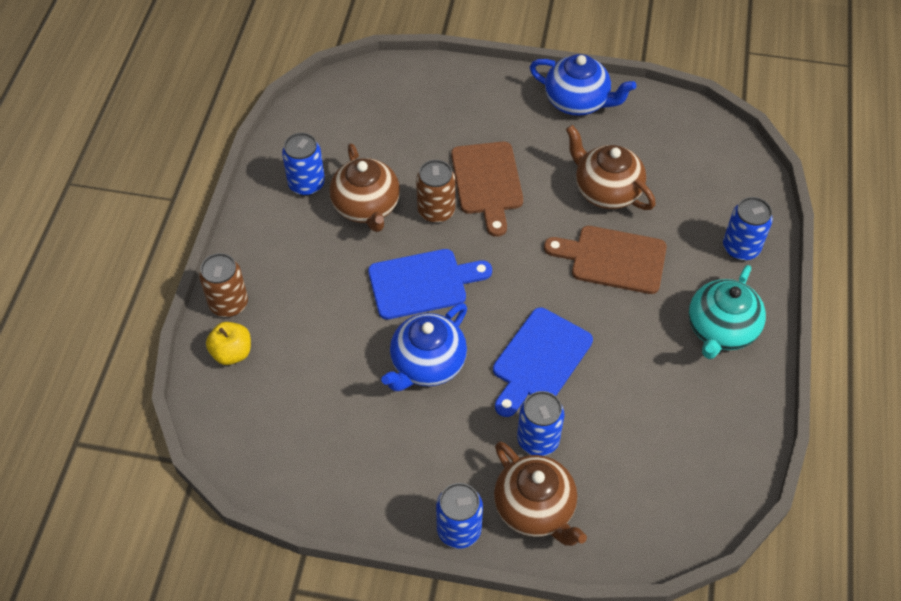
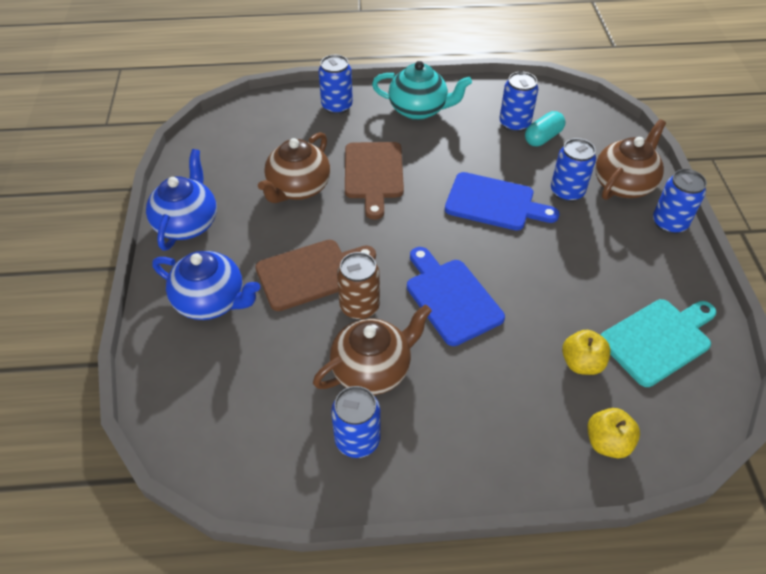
camera: 105 degrees left, 5 degrees down
(229, 304) = (551, 468): brown can -> none
(313, 364) = (581, 363): none -> yellow apple
(313, 441) = (658, 339): none -> turquoise cutting board
(427, 364) = (536, 275): blue teapot -> blue teapot (212, 301)
(641, 450) = (543, 137): none -> turquoise capsule
(674, 427) = (514, 124): none -> blue can

